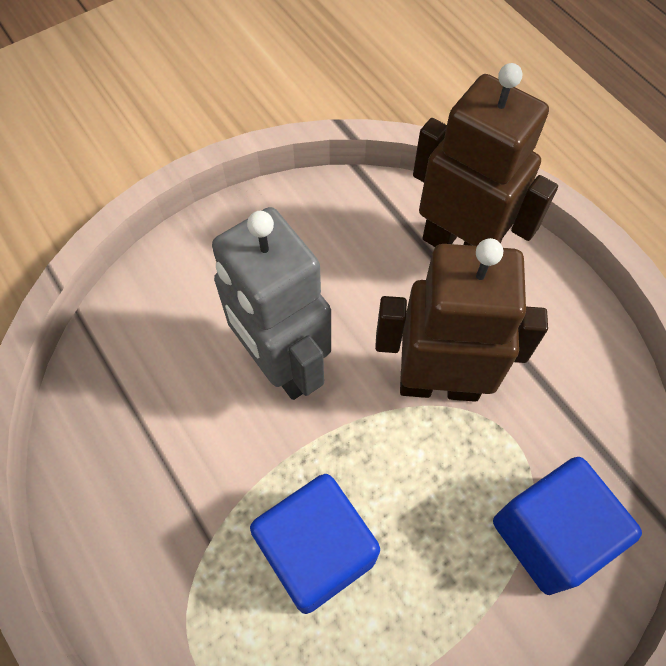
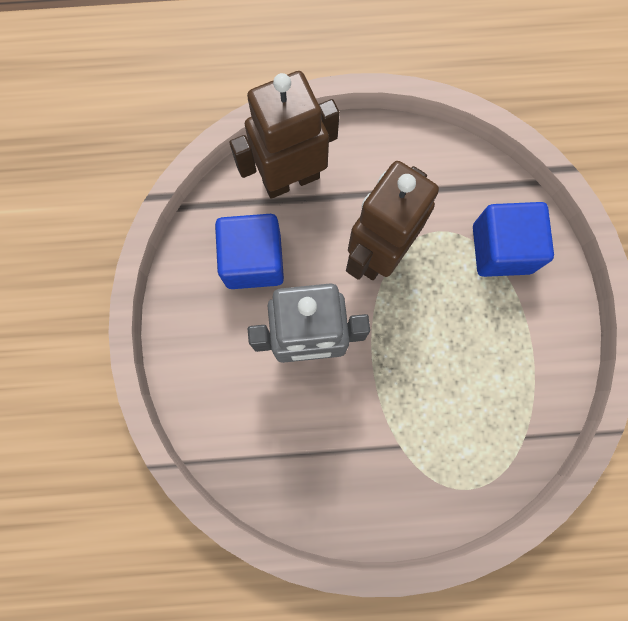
camera: 60 degrees left, 15 degrees up
(316, 551) = (440, 386): blue cube -> blue cube (253, 260)

